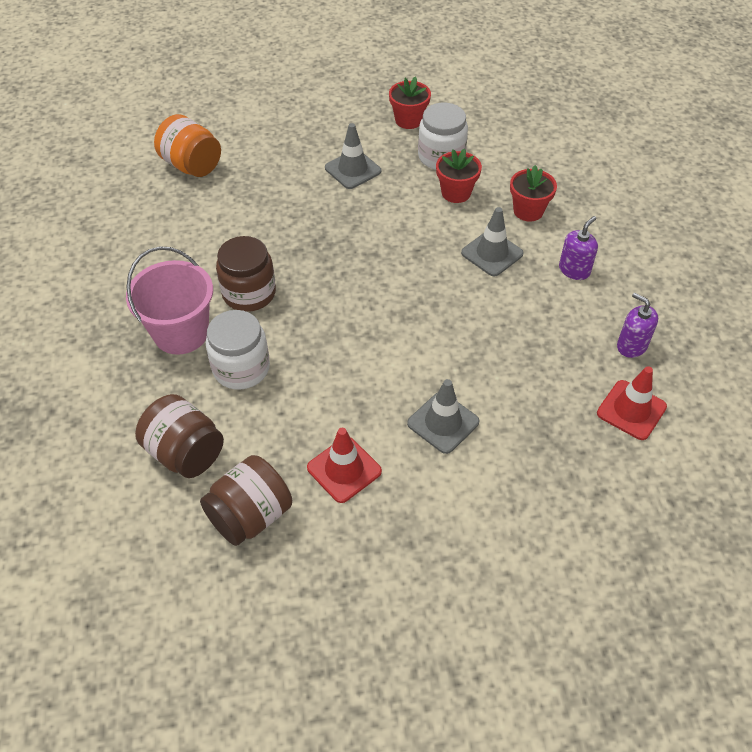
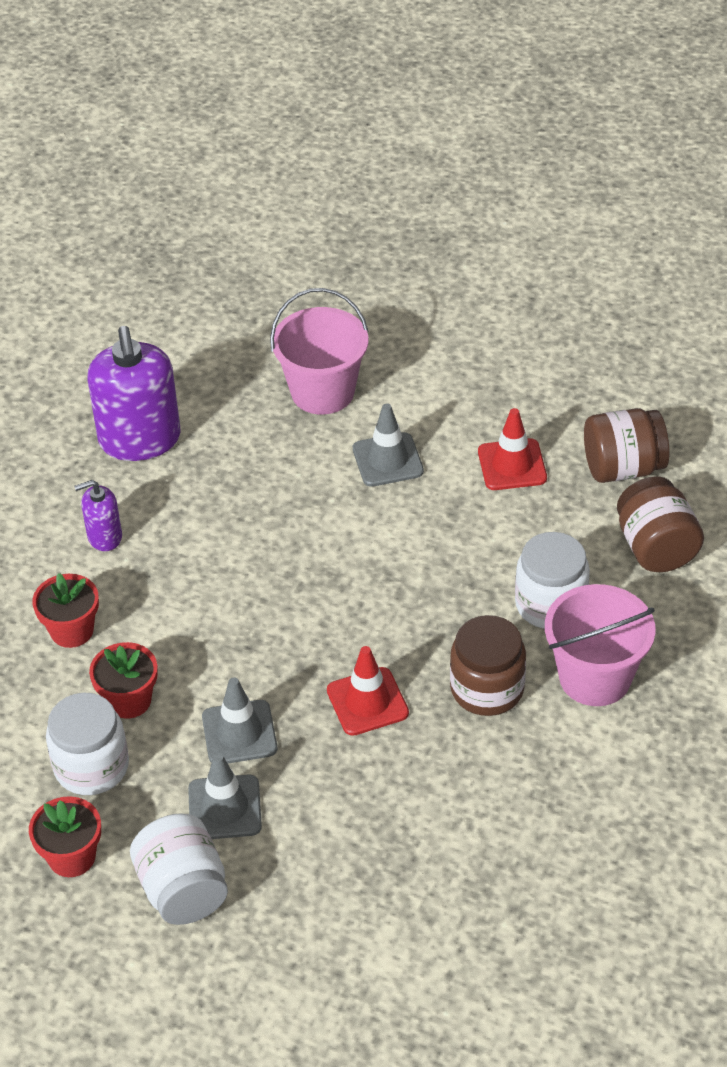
camera: 145 degrees left, 5 degrees down
(192, 165) = (441, 939): orange jar -> none
(340, 131) = (183, 890): none -> white jar
(492, 253) = (170, 599): grey traffic cone -> grey traffic cone (239, 733)
(547, 458) = (322, 392): none -> pink bucket
(631, 346) = (140, 439): purple soap dispenser -> purple soap dispenser, size x1.98
(631, 410) = (207, 391): red traffic cone -> red traffic cone (367, 702)

